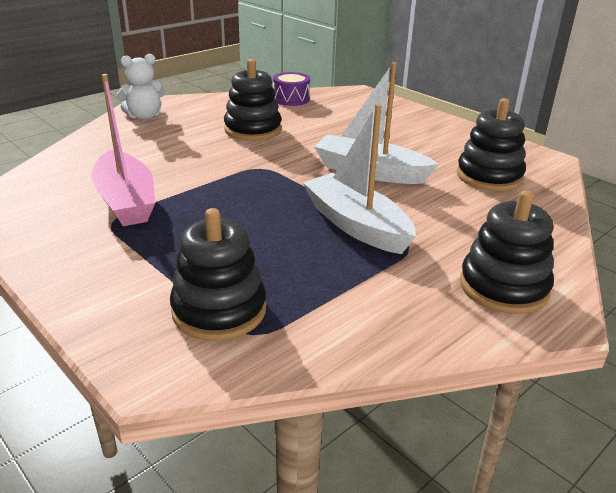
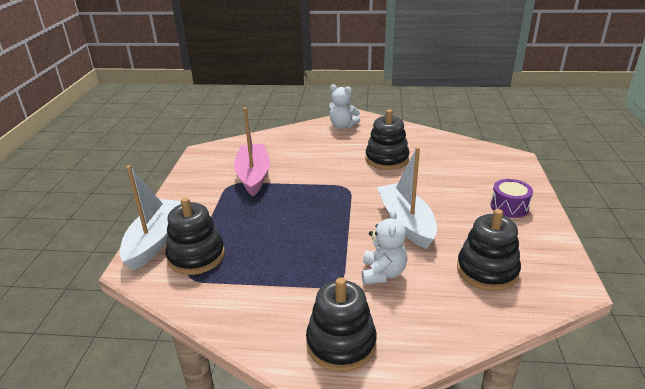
camera: 50 degrees right, 0 degrees up
(126, 201) = (253, 176): pink boat -> pink boat turned 150 degrees clockwise
(291, 99) = (452, 145): purple drum -> purple drum (509, 207)
(356, 225) = (332, 252): white boat -> white boat (155, 241)
(428, 218) = (383, 273): none -> white teddy bear

